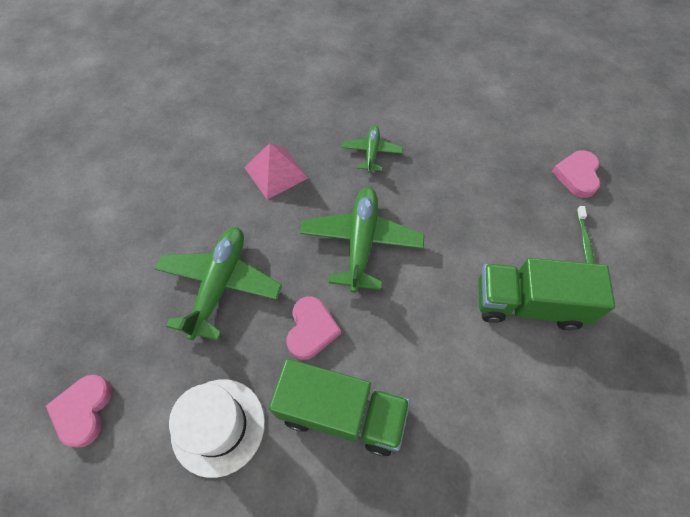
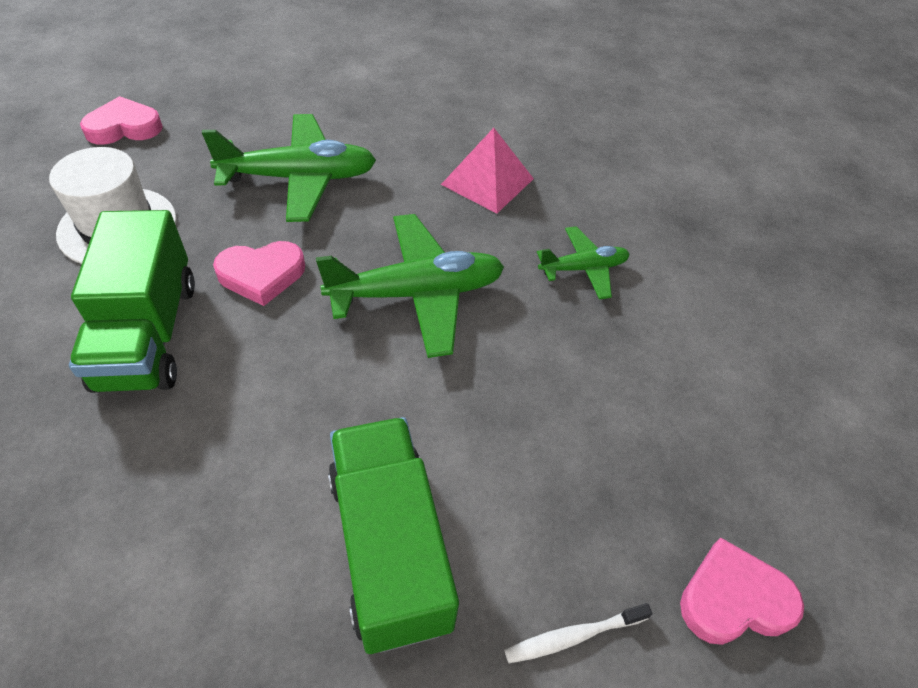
camera: 65 degrees right, 10 degrees down
(584, 241) = (573, 636): green toothbrush -> white toothbrush

